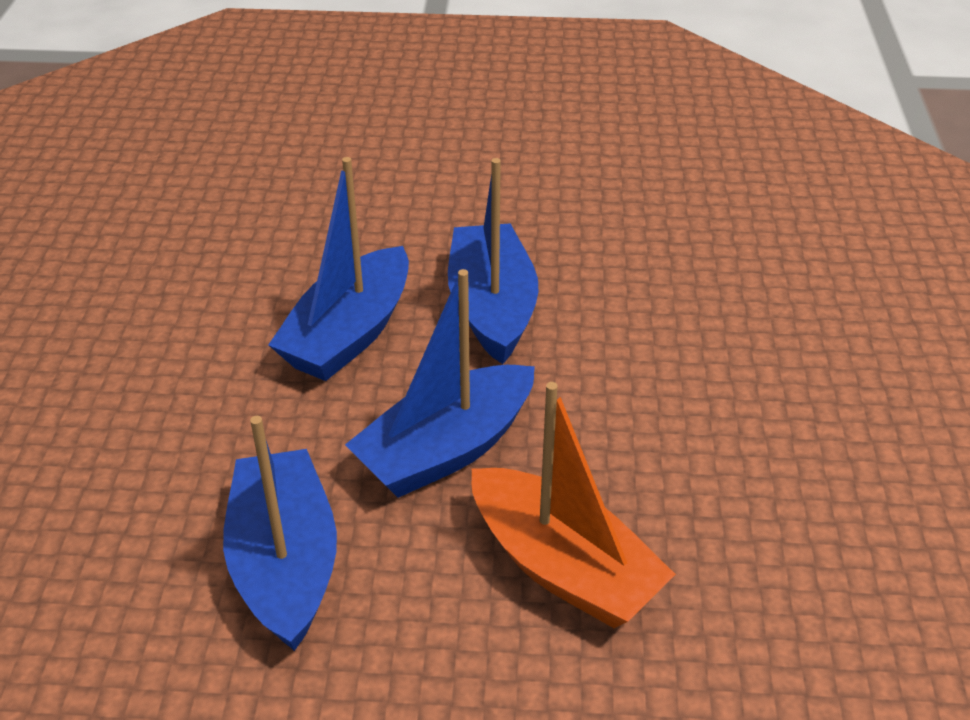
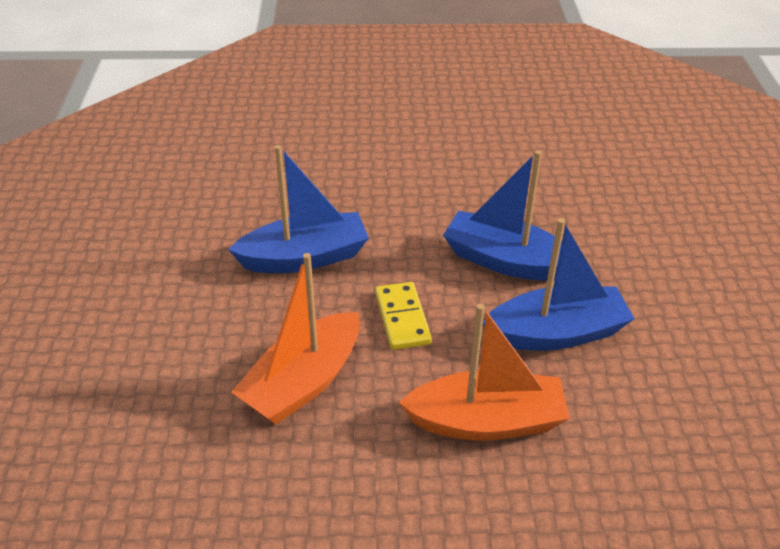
camera: 85 degrees right, 0 degrees up
(446, 449) = (402, 318): blue boat -> yellow domino
(632, 385) = (486, 421): none -> orange boat

